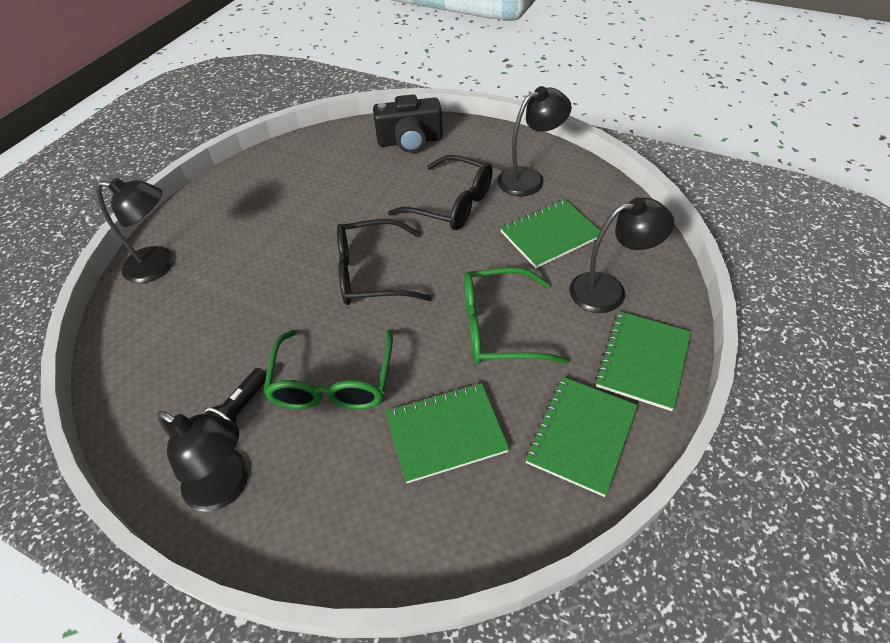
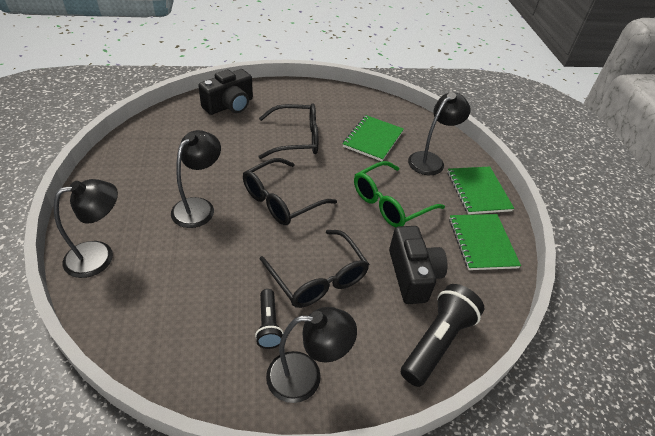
camera: 40 degrees left, 5 degrees down
(333, 383) = (318, 278): green glasses -> black glasses
(401, 532) = (437, 342): none -> black flashlight
(446, 433) = (413, 275): green notebook -> black camera
(529, 178) = (331, 109): black lamp -> black lamp (199, 207)

